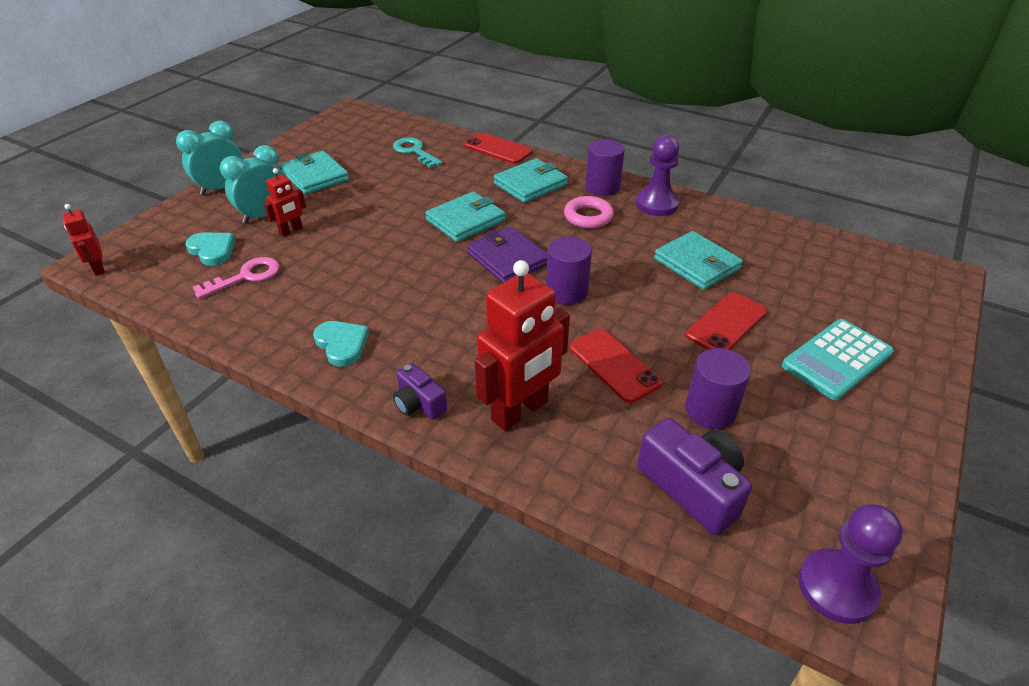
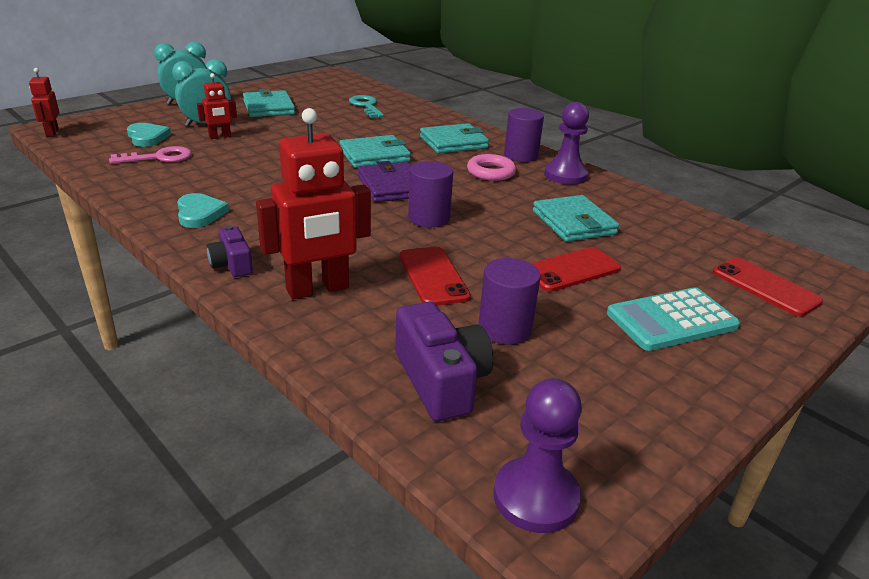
camera: 15 degrees right, 10 degrees down
(497, 149) = (442, 115): red phone -> red phone (765, 287)

